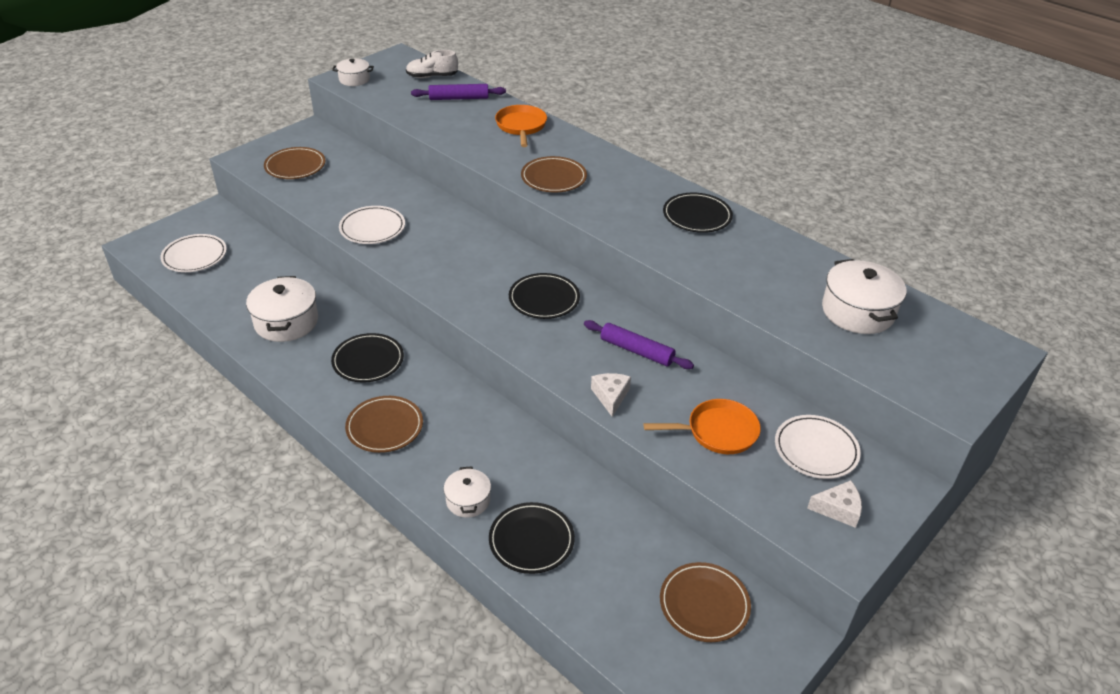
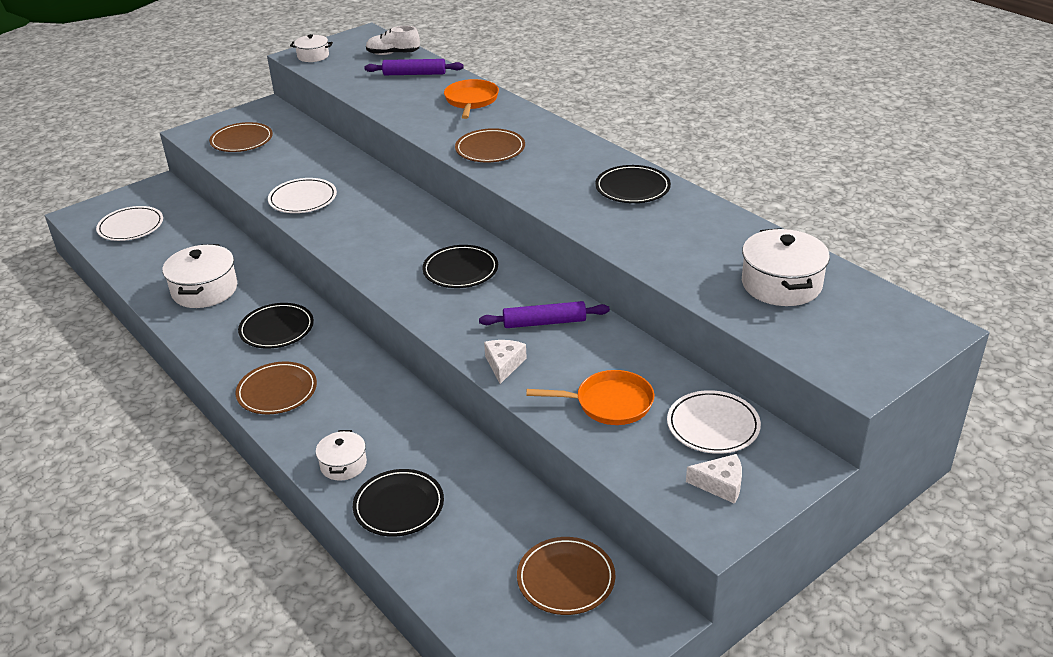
camera: 10 degrees right, 5 degrees down
(636, 351) = (544, 323): purple rolling pin -> purple rolling pin turned 45 degrees counterclockwise

